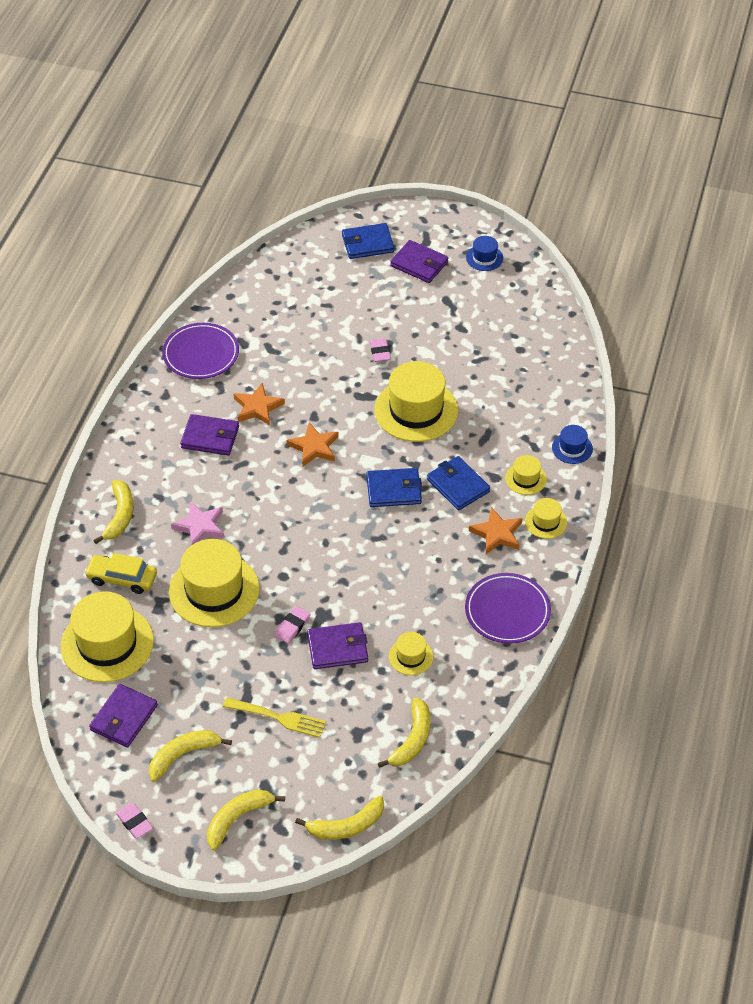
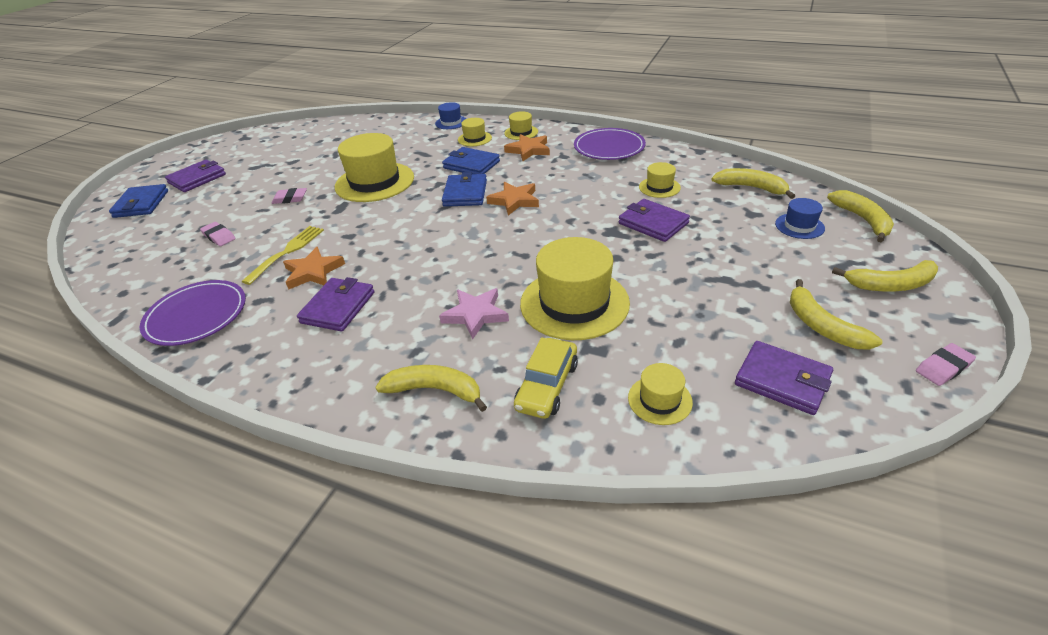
camera: 80 degrees left, 10 degrees down
(107, 643) = (659, 400): yellow hat -> yellow hat, size x0.48
(237, 818) = (890, 285): yellow banana -> yellow banana turned 60 degrees counterclockwise
(279, 717) = (747, 258): yellow fork -> yellow fork (287, 252)
(292, 626) = (627, 249): pink eraser -> pink eraser (219, 236)
(314, 447) = (391, 235): orange star -> orange star (514, 201)
(337, 648) = (653, 223): purple wallet -> purple wallet turned 45 degrees counterclockwise
(458, 485) = (471, 165): blue wallet -> blue wallet turned 60 degrees clockwise
(484, 258) = (221, 150): blue hat -> blue hat (799, 226)

